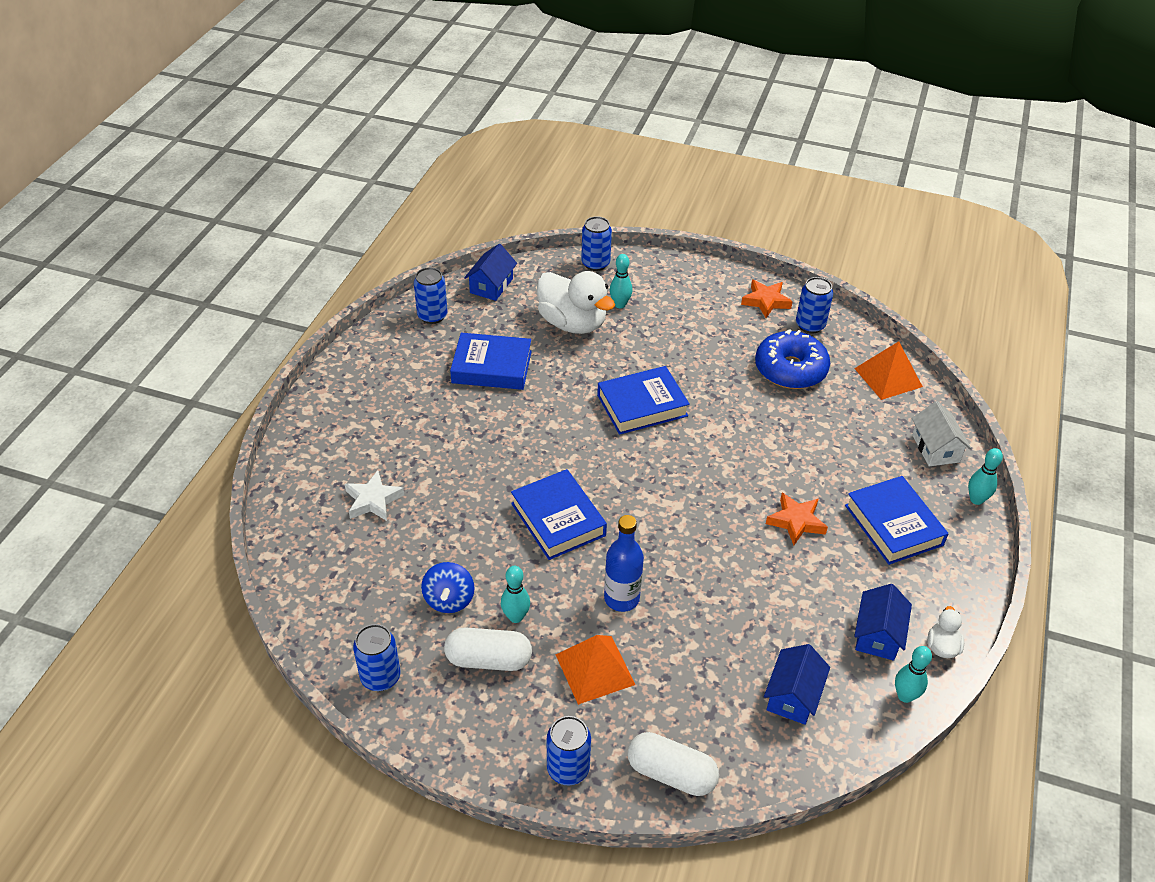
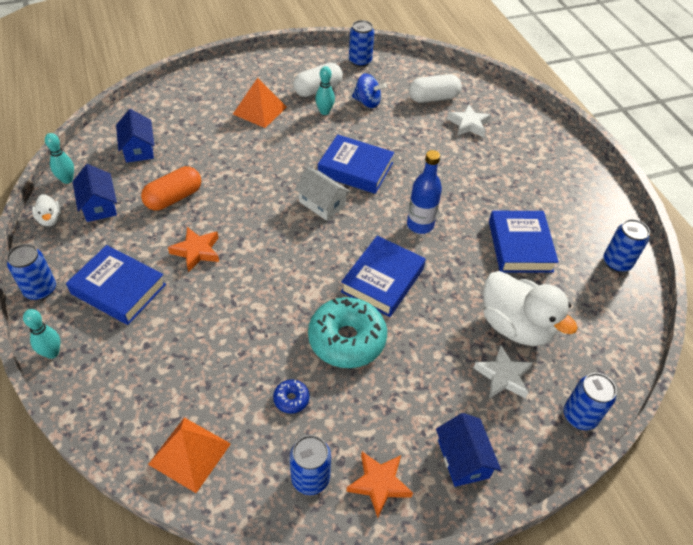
camera: 140 degrees right, 5 degrees up
(449, 600) = (367, 102): blue spinning top -> blue spinning top turned 150 degrees clockwise
(491, 285) = (621, 323): blue house -> blue house (463, 459)
(492, 367) = (520, 246): blue book -> blue book turned 60 degrees counterclockwise
(568, 769) = (237, 71): blue can -> blue can (40, 290)
(572, 323) = (515, 326): white duck -> white duck turned 135 degrees counterclockwise
(620, 304) = (503, 376): turquoise bowling pin -> white star
(621, 598) = (275, 147): blue bottle -> blue bottle (420, 225)
(671, 773) = (184, 90): white capsule -> white capsule (433, 98)
(714, 382) = (347, 339): none -> turquoise donut
(786, 596) = (173, 198): none -> orange capsule
(790, 369) = (291, 399): blue donut -> blue donut, size x0.43
(935, 448) = (107, 388): white house -> white house (322, 204)

